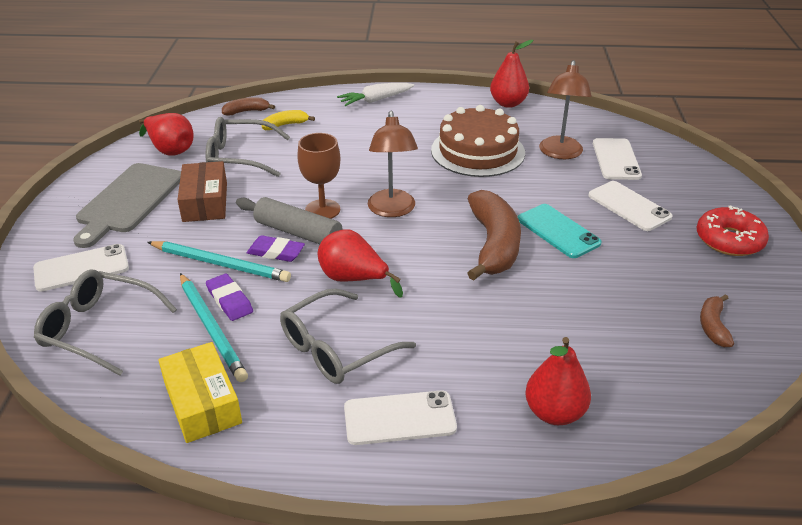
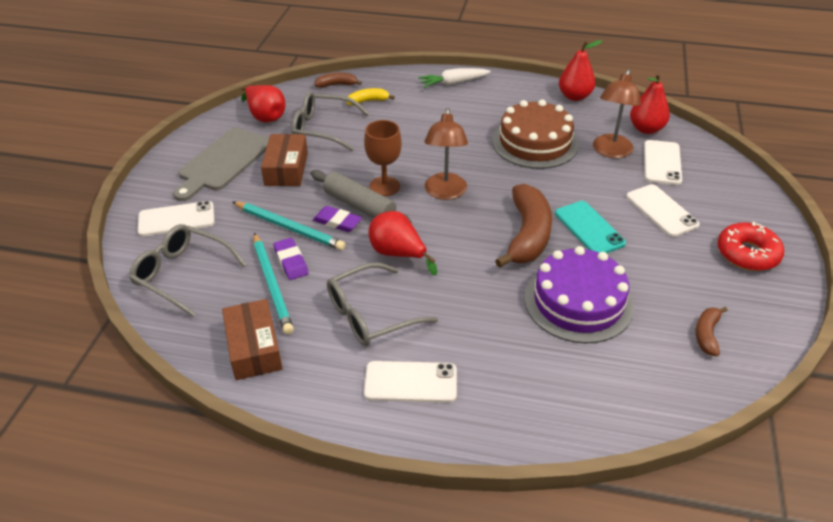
camera: 10 degrees right, 5 degrees up
(202, 403) = (254, 348): yellow box -> brown box
(554, 413) = (543, 395): red pear -> red pear (646, 129)
(567, 308) = (578, 302): none -> purple cake

